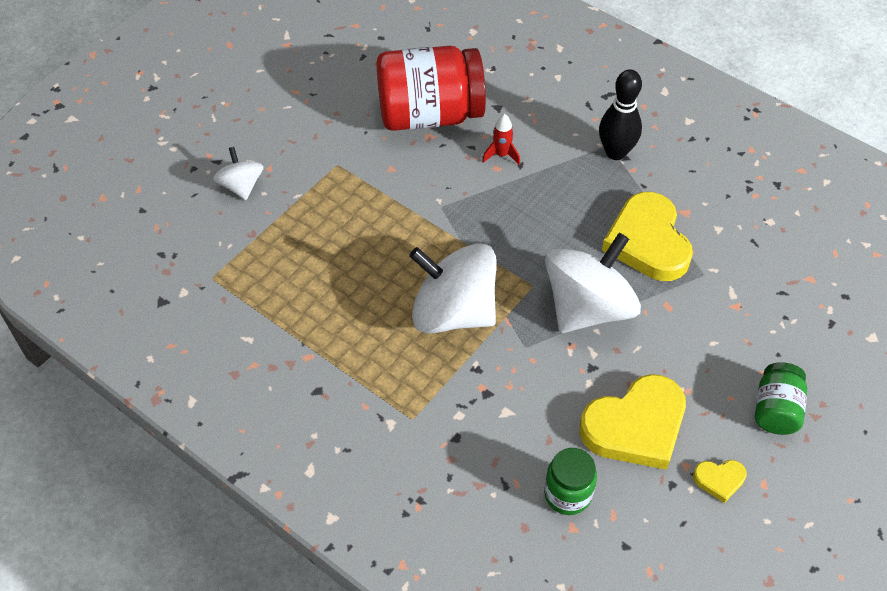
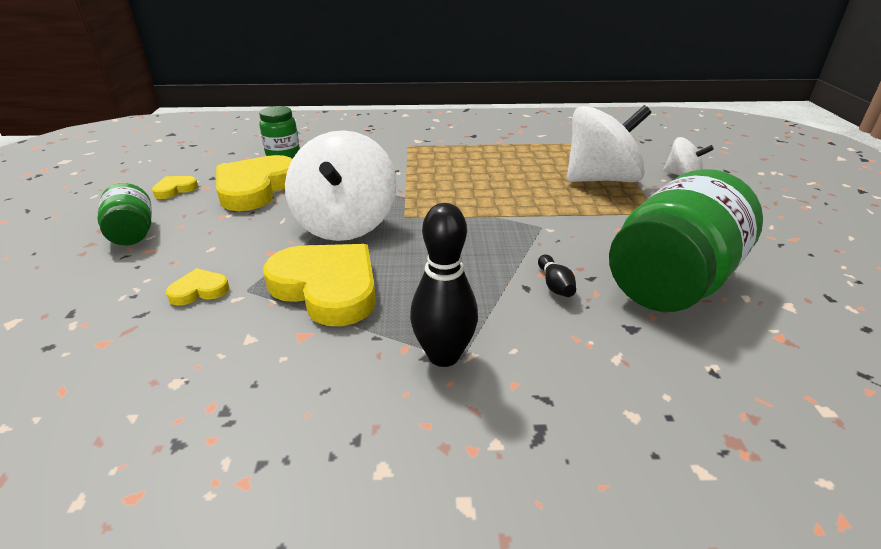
camera: 140 degrees right, 20 degrees down
(430, 115) = (671, 282): red jar -> green jar
(453, 312) = (444, 184): white spinning top -> white spinning top (601, 179)
(501, 155) = (555, 285): red rocket -> black bowling pin
(737, 293) = (199, 290): none -> yellow heart

